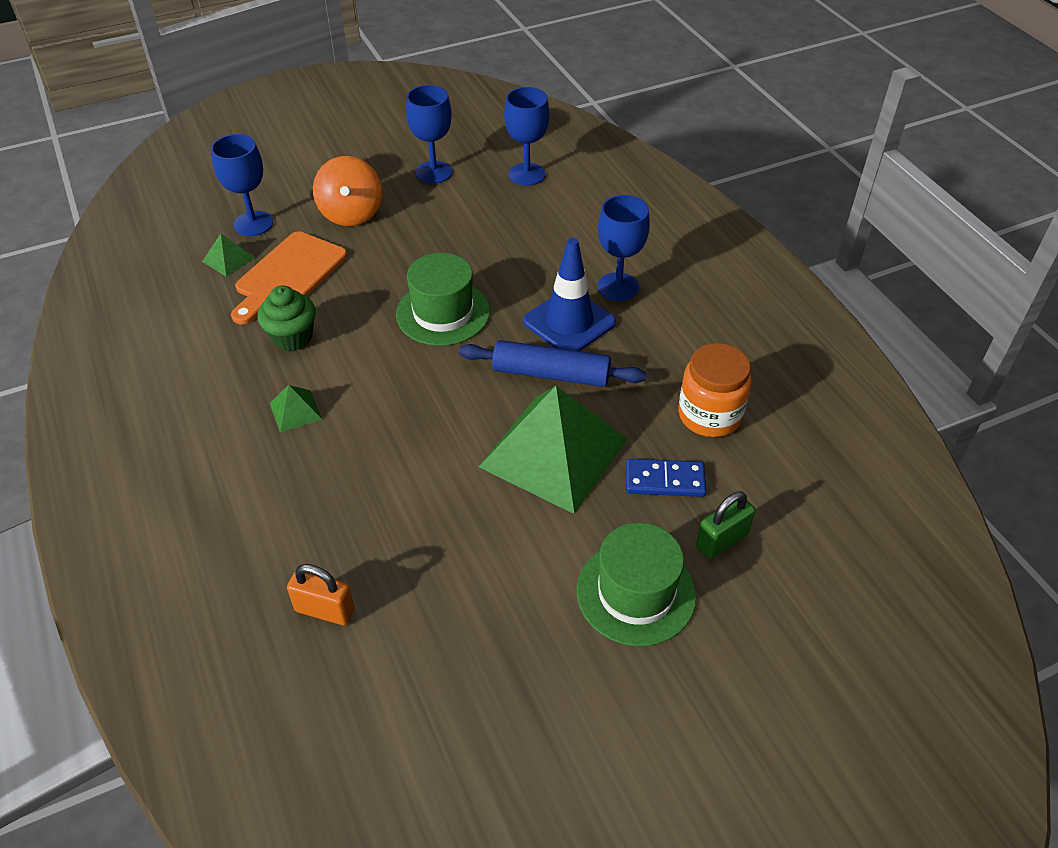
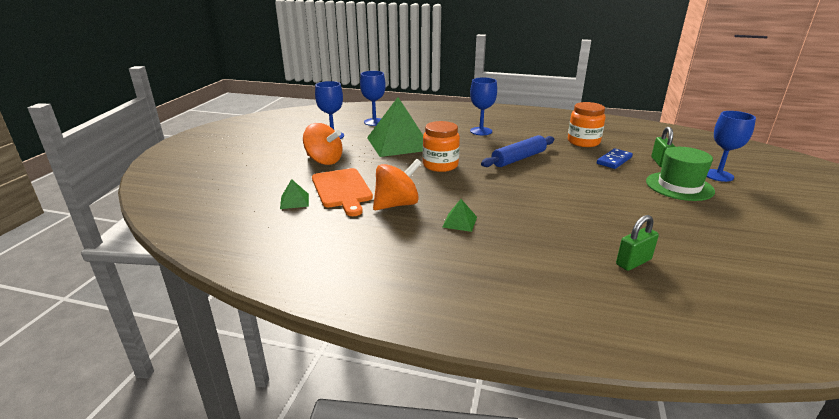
camera: 50 degrees left, 20 degrees down
(253, 224) = (278, 185): blue goblet -> blue goblet (718, 175)
(292, 338) = (397, 204): green cupcake -> orange spinning top
(325, 610) = (633, 262): orange padlock -> green padlock
(443, 313) = (440, 165): green hat -> orange jar
(553, 452) = (572, 174): green pyramid -> green pyramid (398, 143)
(569, 322) = (489, 145): blue traffic cone -> none

